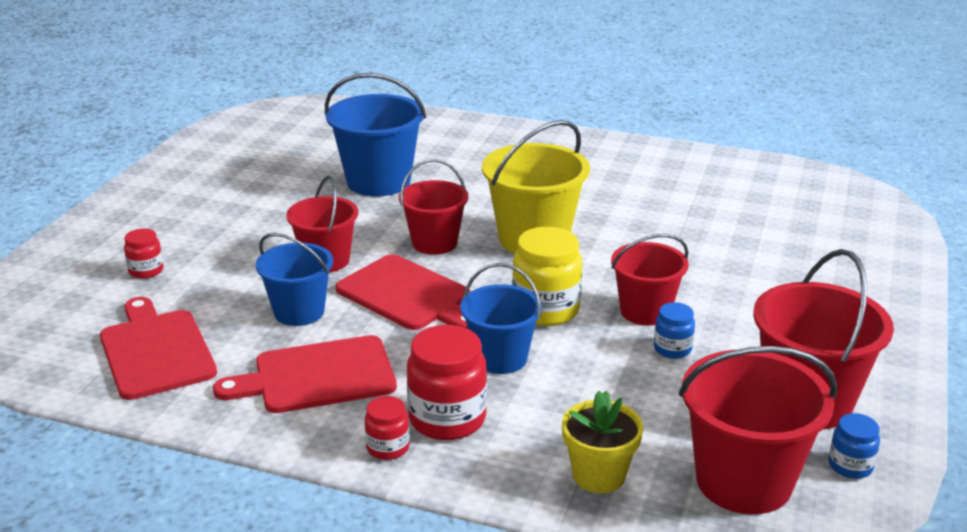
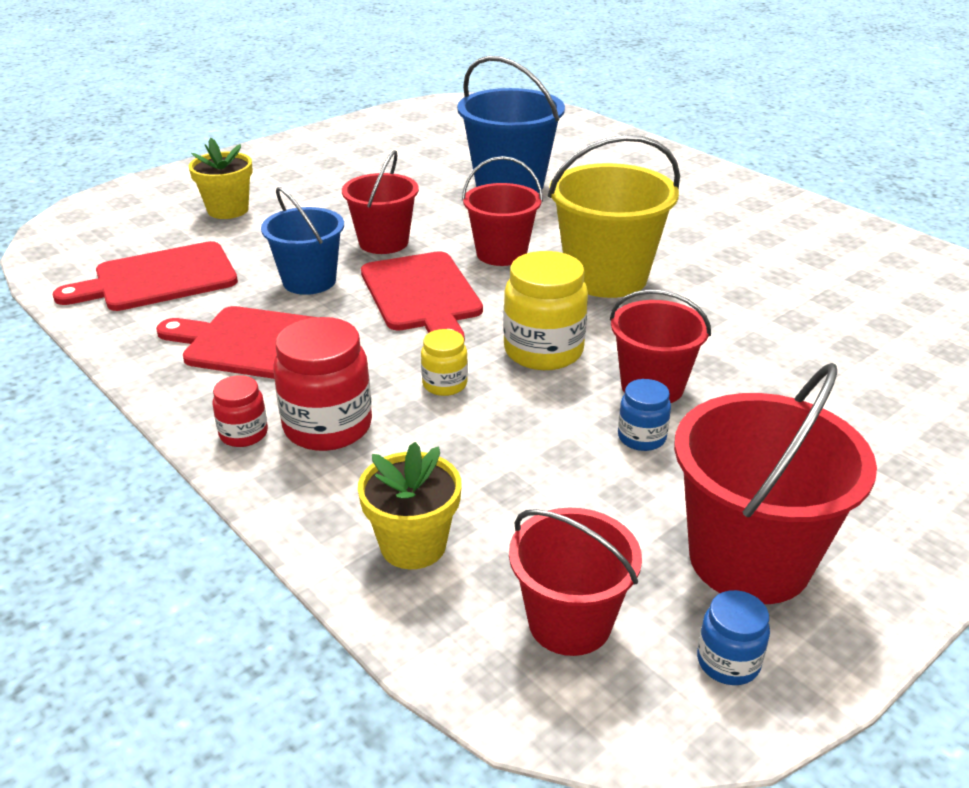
camera: 30 degrees right, 5 degrees up
(146, 271) = (228, 210): red jar -> yellow flower pot
(156, 351) = (159, 278): red cutting board -> red cutting board turned 120 degrees counterclockwise
(500, 358) = (445, 384): blue bucket -> yellow jar
(743, 481) = (569, 622): red bucket -> red bucket, size x0.65

